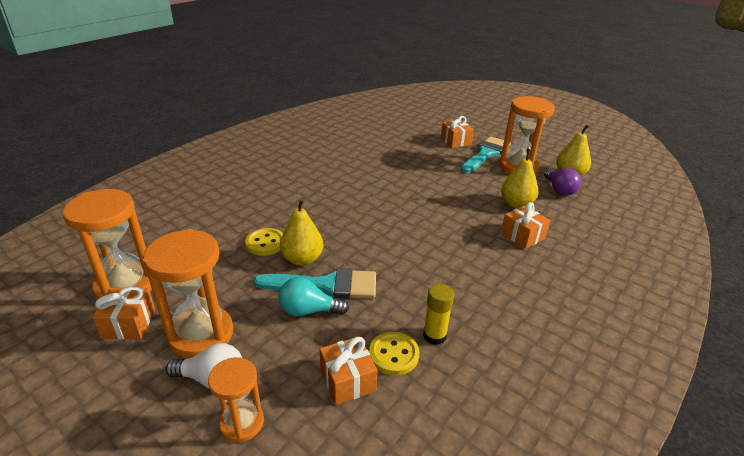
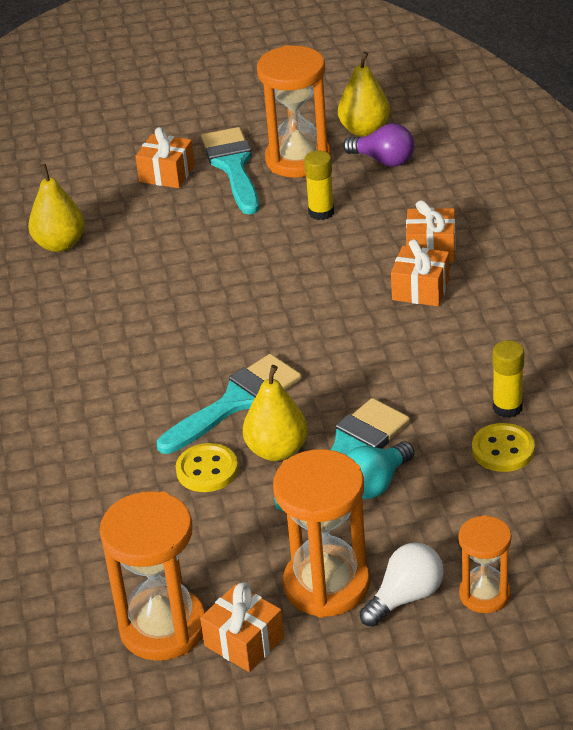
camera: 45 degrees left, 5 degrees up
(326, 228) = (236, 402): none -> turquoise brush
(347, 380) = (503, 498): orange gift -> orange gift (420, 289)
(494, 190) = (321, 212): none -> yellow glue stick
(516, 204) = (370, 214): yellow pear -> yellow pear (60, 244)

